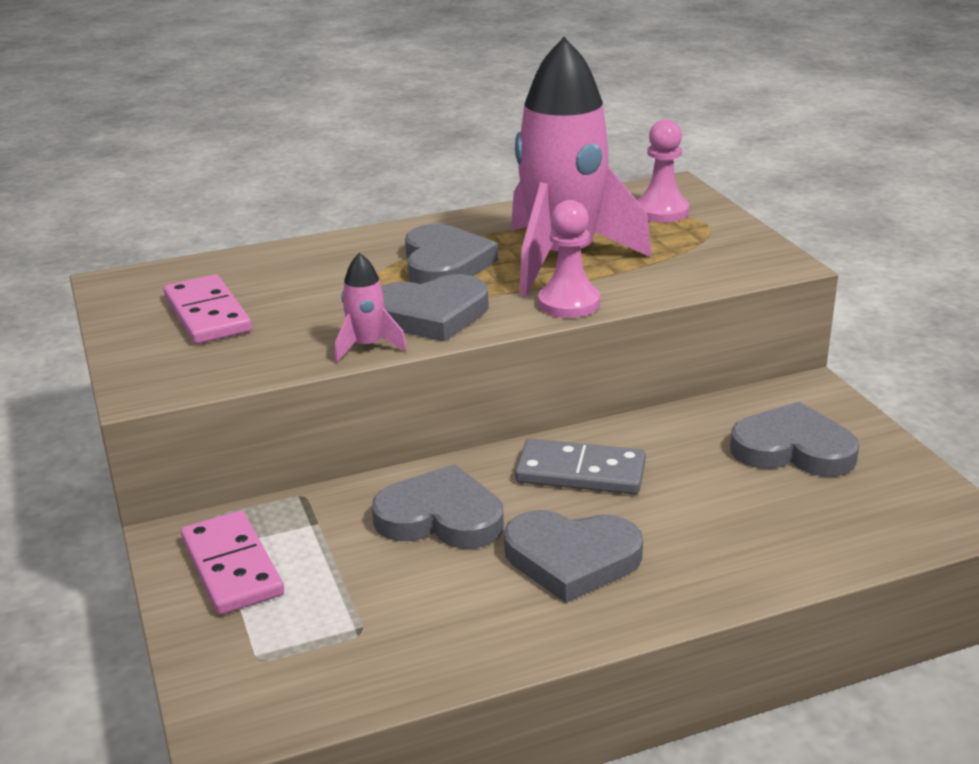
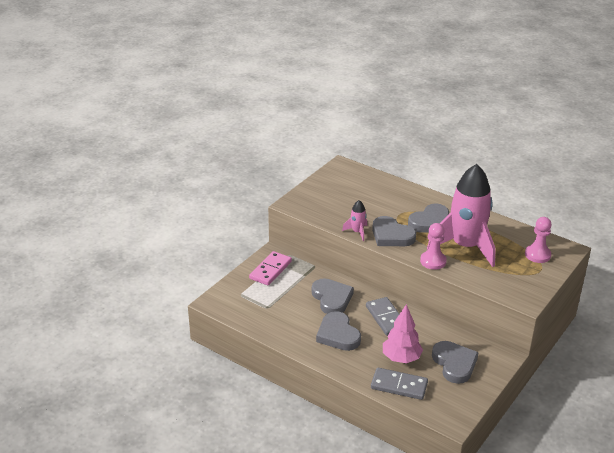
camera: 55 degrees right, 5 degrees up
(207, 315) = (342, 192): pink domino -> none
(724, 505) = (401, 358): none -> pink tree
(811, 543) = (399, 386): none -> grey domino

